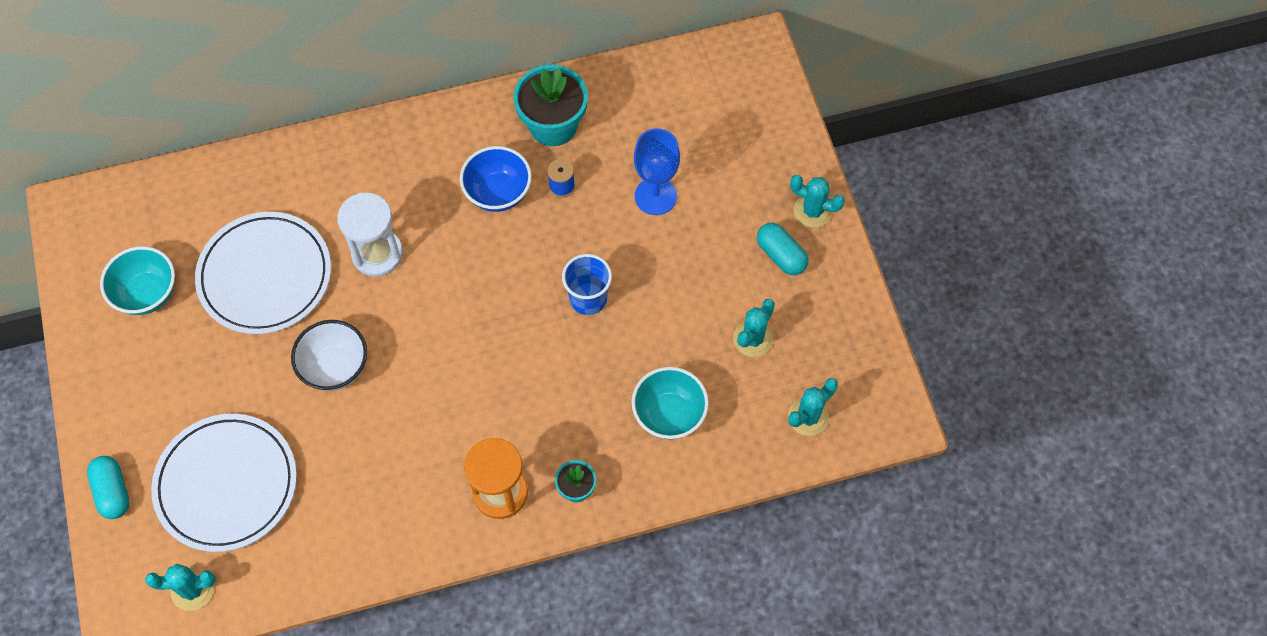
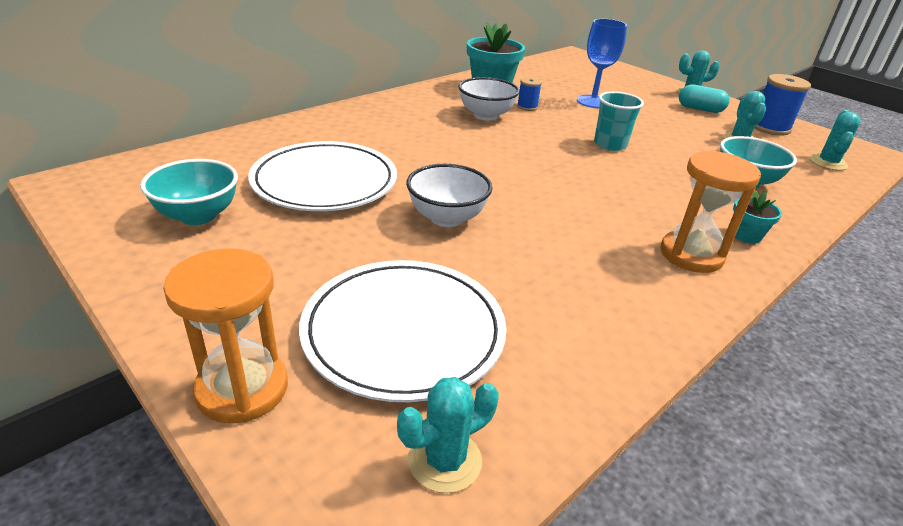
camera: 30 degrees left, 30 degrees down
(113, 492) = (242, 389): turquoise capsule -> orange hourglass
(377, 254) = (421, 154): white hourglass -> none
(498, 193) = (486, 115): blue bowl -> white bowl
(588, 299) = (610, 144): blue cup -> turquoise cup
(826, 326) = (770, 128): none -> blue spool

